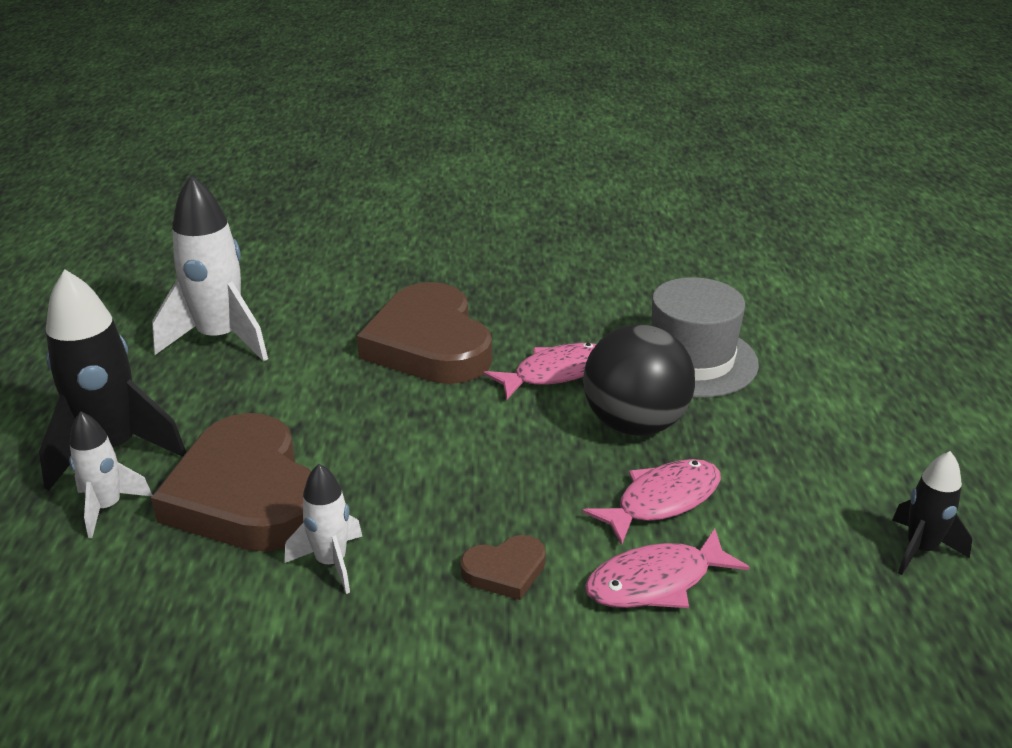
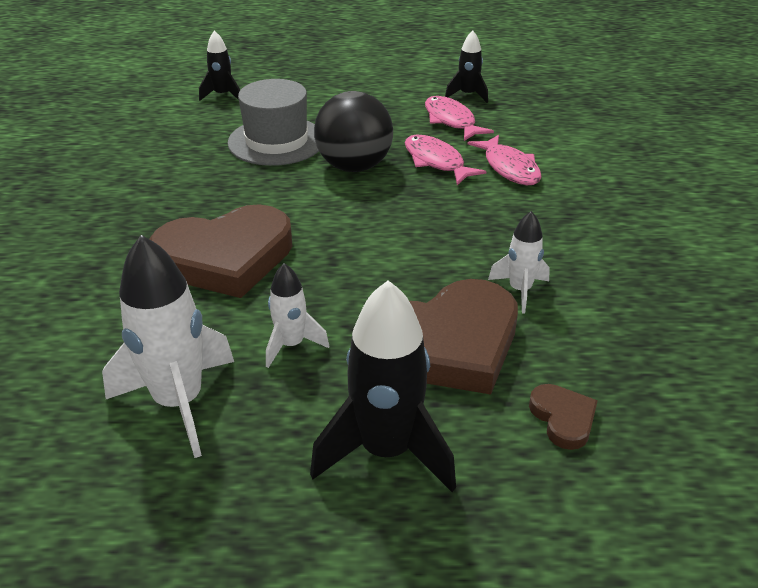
camera: 90 degrees left, 5 degrees up
(107, 507) = (476, 433): white rocket -> white rocket (291, 345)
(505, 570) = (511, 218): brown heart -> brown heart (563, 418)
(555, 373) = (284, 195): pink fish -> pink fish (451, 120)
(809, 311) = (222, 95): none -> black rocket

